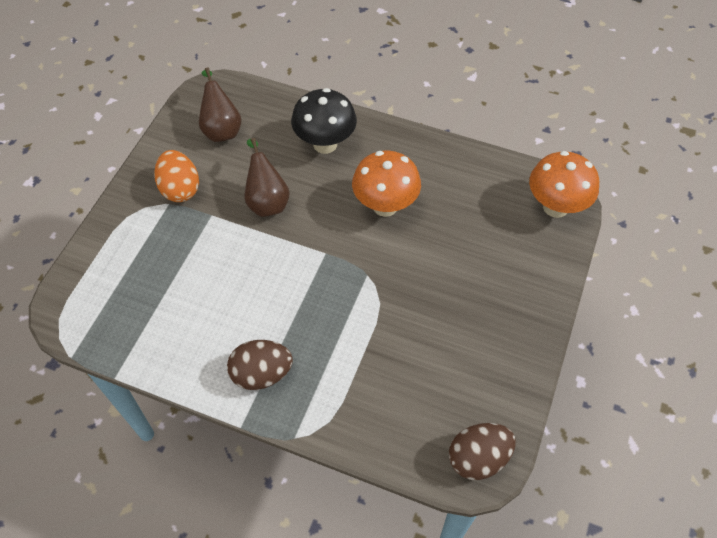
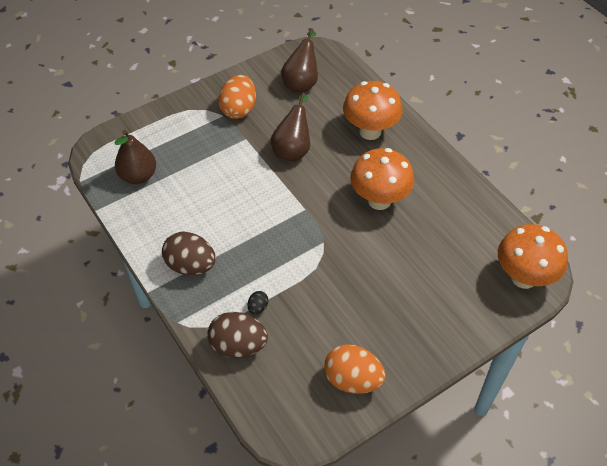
camera: 35 degrees right, 5 degrees down
(131, 315) = (138, 176): none -> brown pear
(325, 144) = (370, 131): black mushroom -> orange mushroom
(358, 374) = (258, 308): none -> black egg
(478, 458) = (296, 423): brown egg -> brown egg (238, 346)
(493, 386) = (352, 380): none -> orange egg

